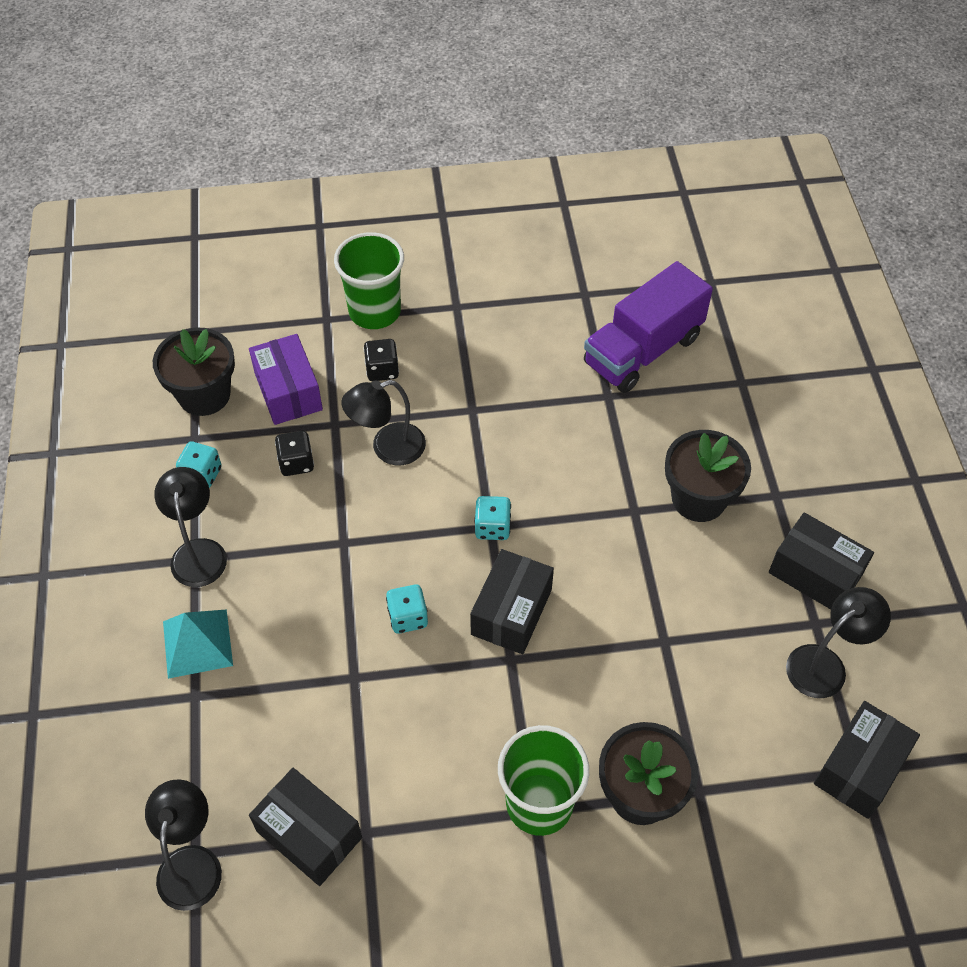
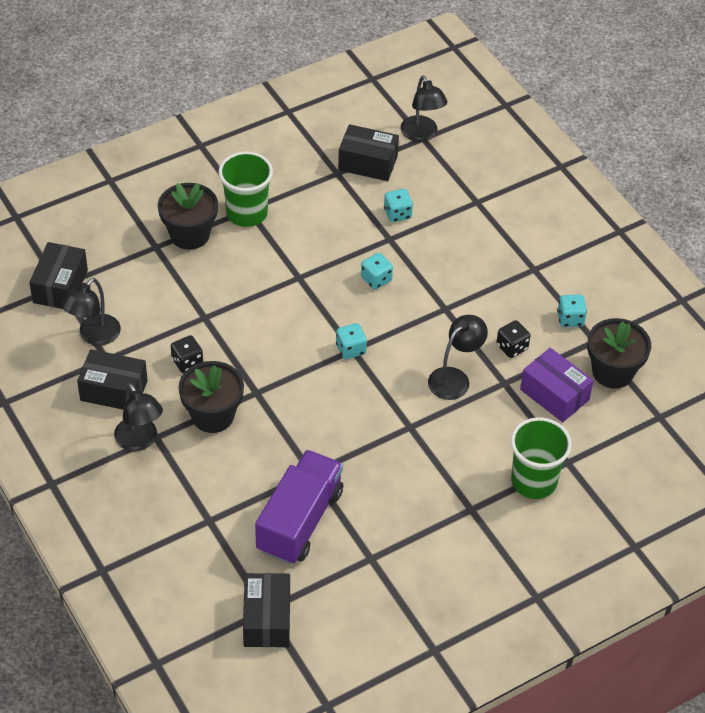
camera: 155 degrees right, 5 degrees down
(197, 643) = (496, 226): turquoise pyramid -> none
(198, 552) = (534, 273): black lamp -> black lamp (140, 441)
(319, 717) = (397, 214): none -> turquoise dice
(382, 370) = (496, 434): black dice -> black dice (187, 362)
(511, 612) = (311, 303): black box -> black box (267, 619)

